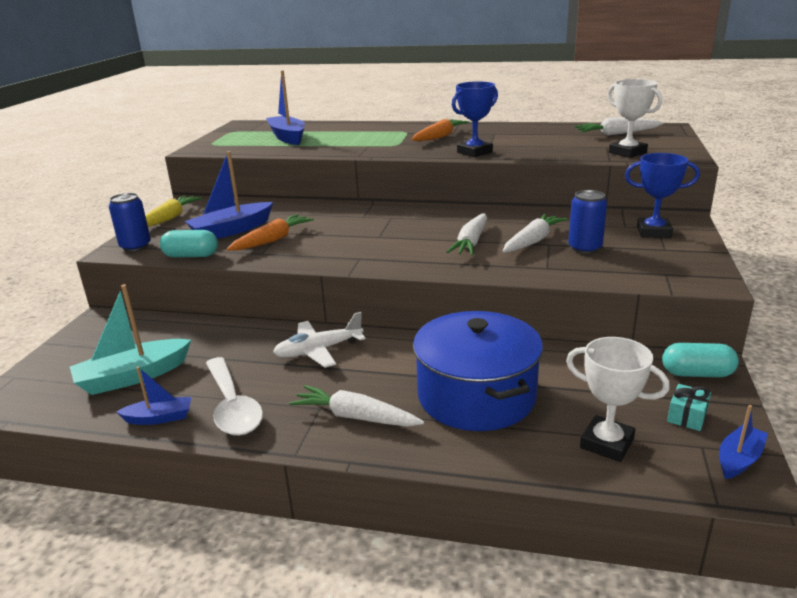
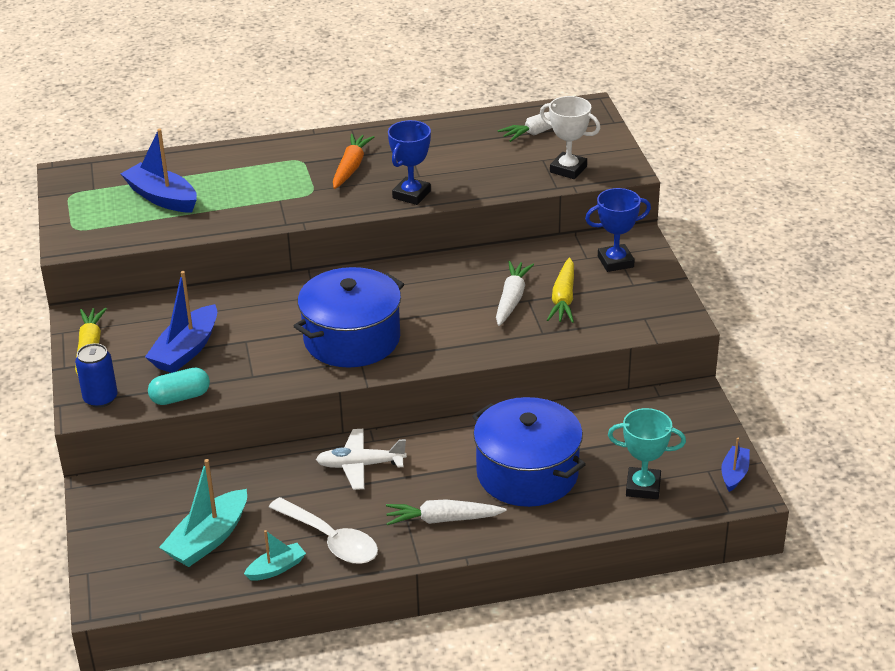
camera: 25 degrees left, 10 degrees up
(159, 418) = (276, 568): blue boat -> turquoise boat
(272, 240) = (247, 355): orange carrot -> none
(318, 350) = (360, 465): white plane -> white plane turned 45 degrees clockwise
(366, 244) = (352, 339): none -> blue pot
(471, 242) = (454, 314): white carrot -> none
(585, 248) = (563, 299): blue can -> yellow carrot
(607, 443) = (643, 487): white trophy -> turquoise trophy
(687, 416) = (691, 448): turquoise gift -> none
(697, 373) = (687, 405): turquoise capsule -> none

